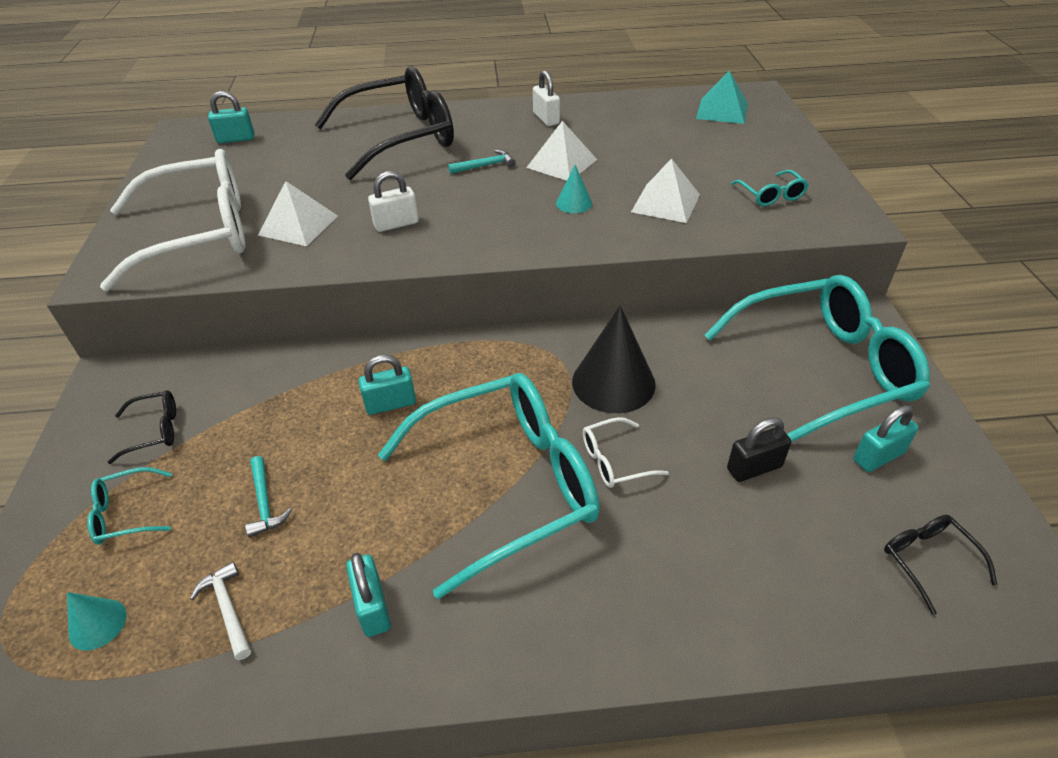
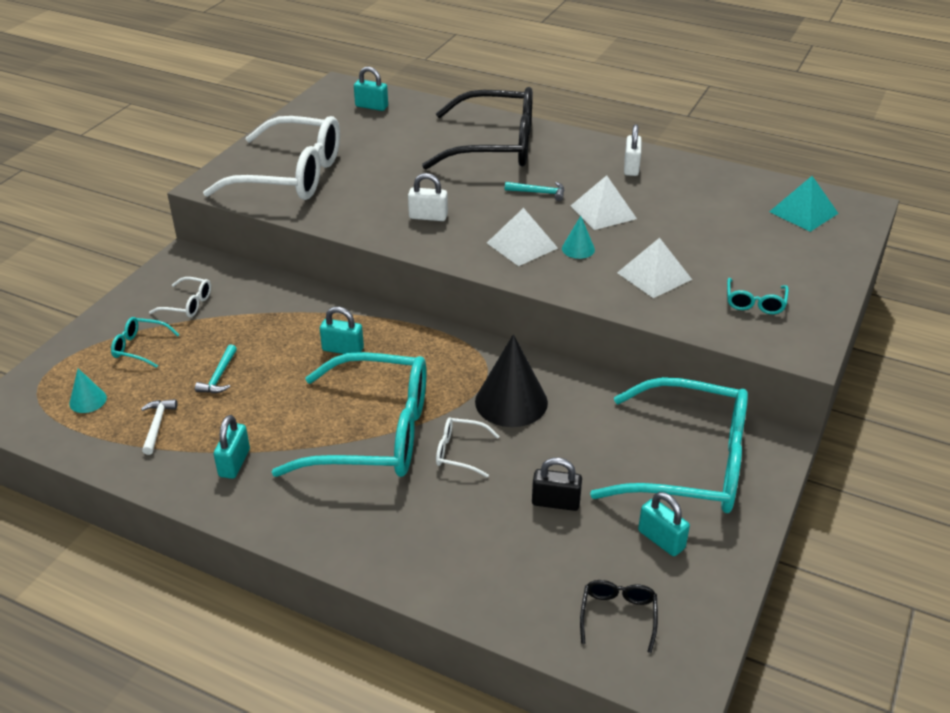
camera: 30 degrees right, 5 degrees down
(154, 431) = (188, 304): black glasses -> white glasses
(298, 225) = (360, 193): white pyramid -> white pyramid (522, 245)
(878, 456) = (661, 540): turquoise padlock -> turquoise padlock turned 45 degrees clockwise

